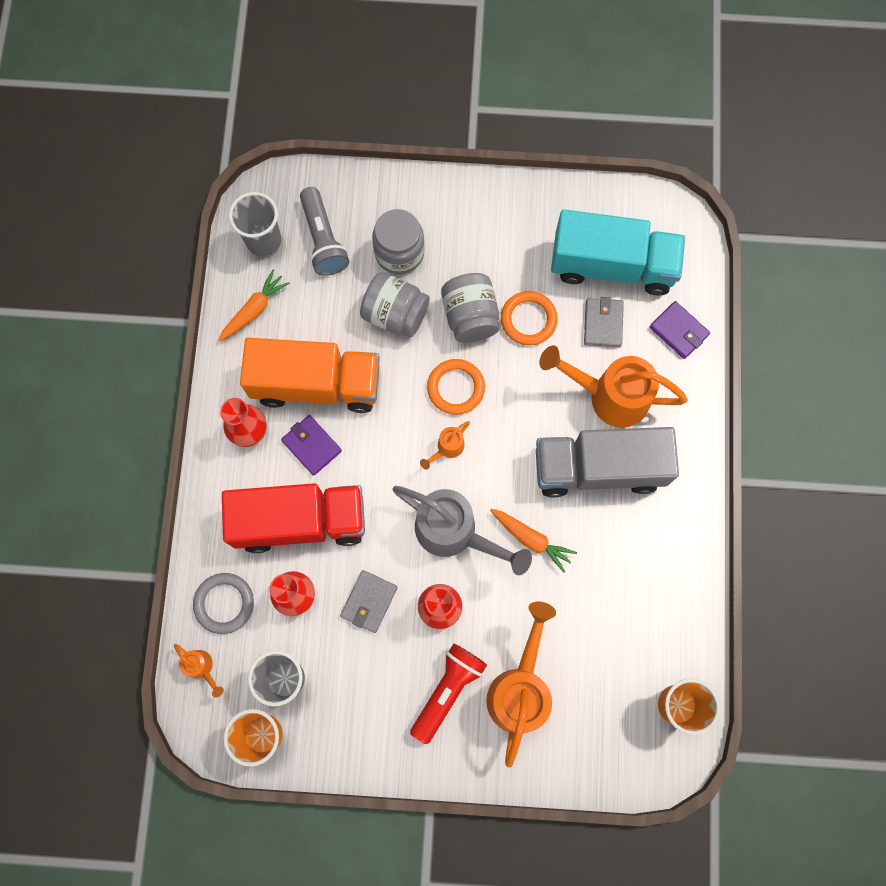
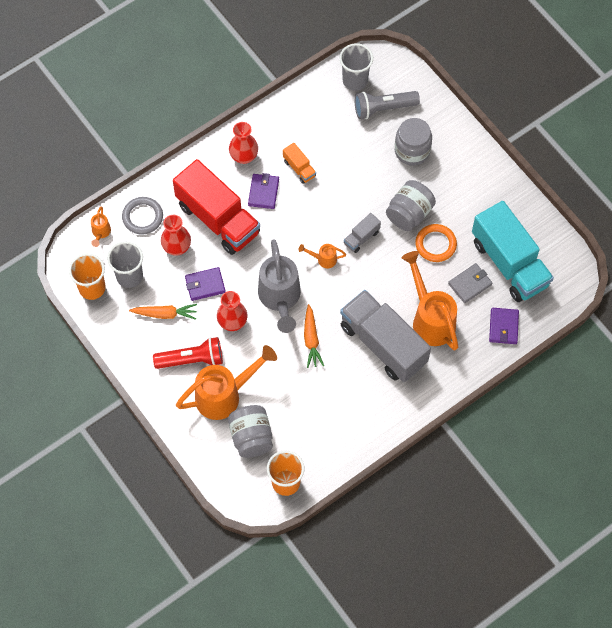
camera: 50 degrees right, 10 degrees down
(254, 309) = (312, 106): orange carrot -> orange carrot (165, 314)
(316, 384) = (299, 168): orange truck -> orange truck, size x0.43
(323, 240) = (383, 108): grey flashlight -> grey flashlight turned 45 degrees clockwise
(369, 601) = (205, 285): grey wallet -> purple wallet
(395, 314) = (375, 176): grey jar -> grey jar (251, 437)
(456, 388) = (361, 237): orange ring -> grey truck

